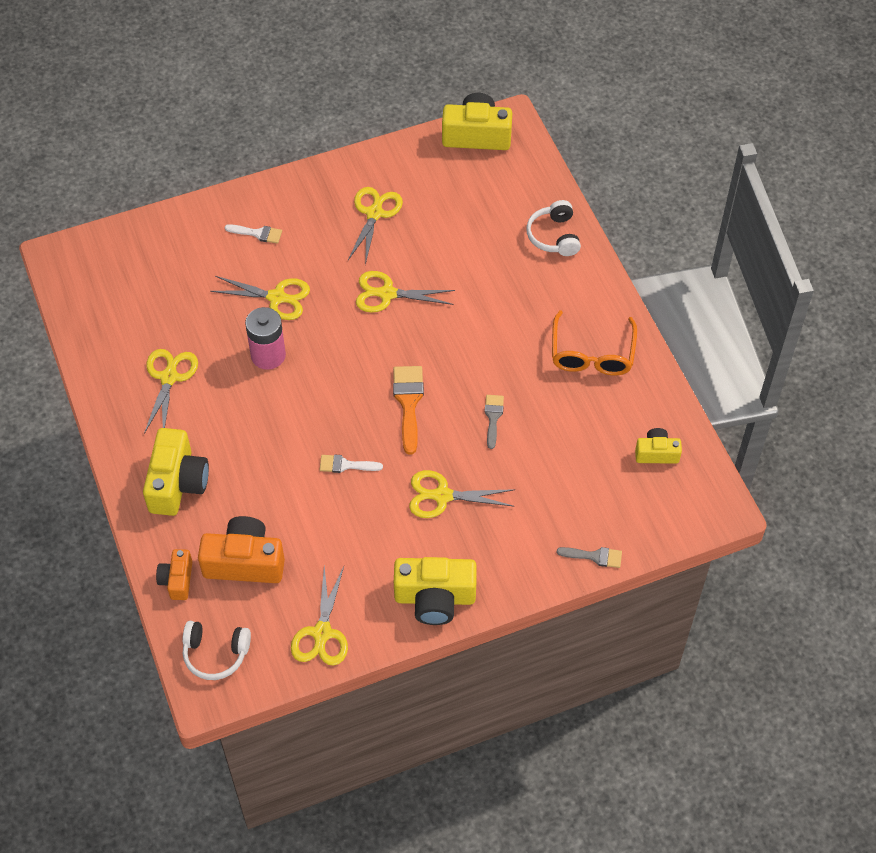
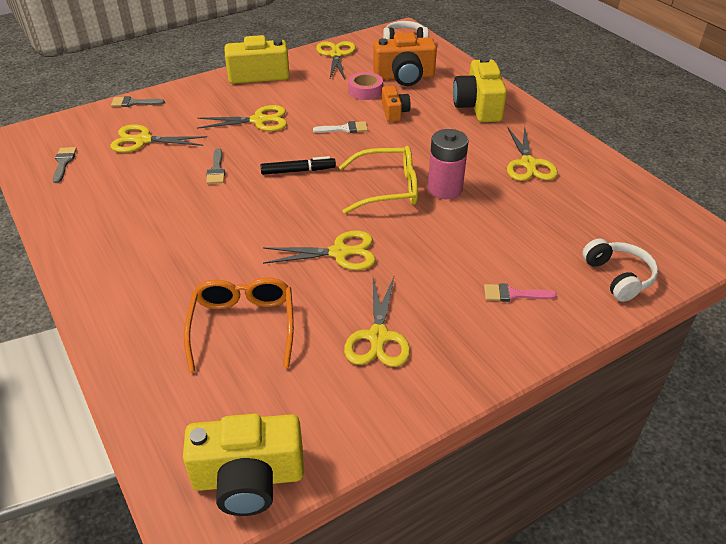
camera: 170 degrees right, 15 degrees down
(177, 580) = (448, 65): orange camera -> orange camera (394, 112)
(257, 233) = (513, 294): white brush -> pink brush
(276, 297) = (459, 235): yellow scissors -> yellow scissors (143, 140)
(303, 537) = (365, 91): none -> pink tape
(323, 364) = (388, 188): none -> yellow glasses
(408, 403) = (298, 171): orange brush -> black marker
(554, 236) = (138, 340): white headphones -> white headphones (618, 277)
(592, 354) = (111, 226): orange glasses -> orange glasses (243, 326)
(656, 453) = (63, 163): yellow camera -> grey brush

